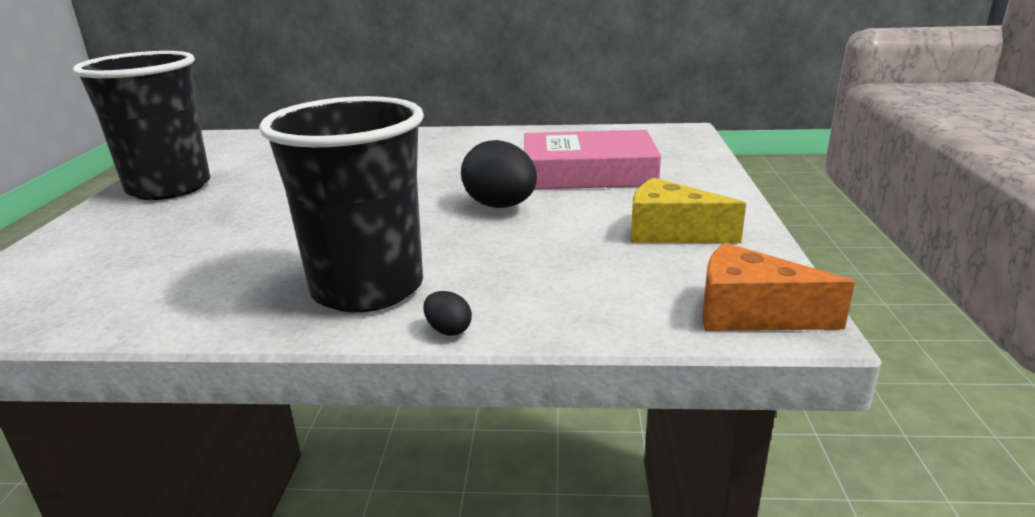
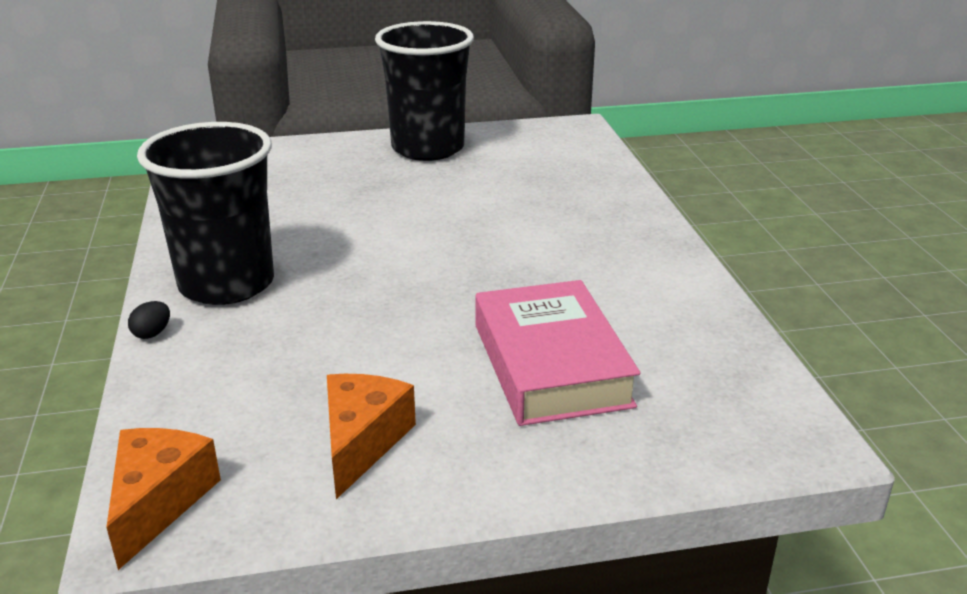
camera: 75 degrees right, 5 degrees up
(500, 206) = (420, 318): black egg -> none
(670, 232) = (362, 442): yellow cheese -> orange cheese

